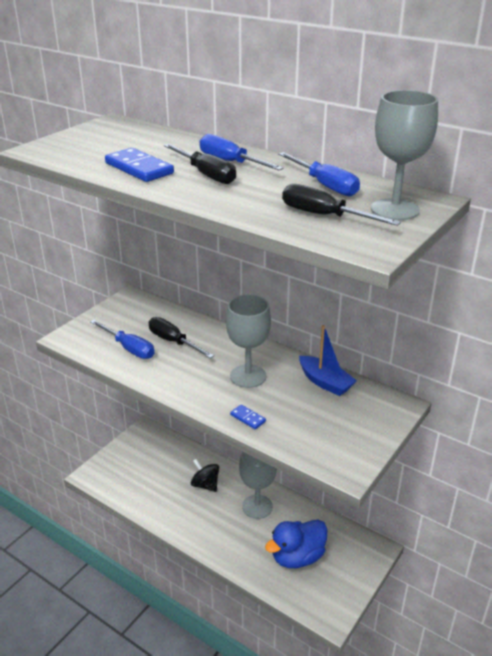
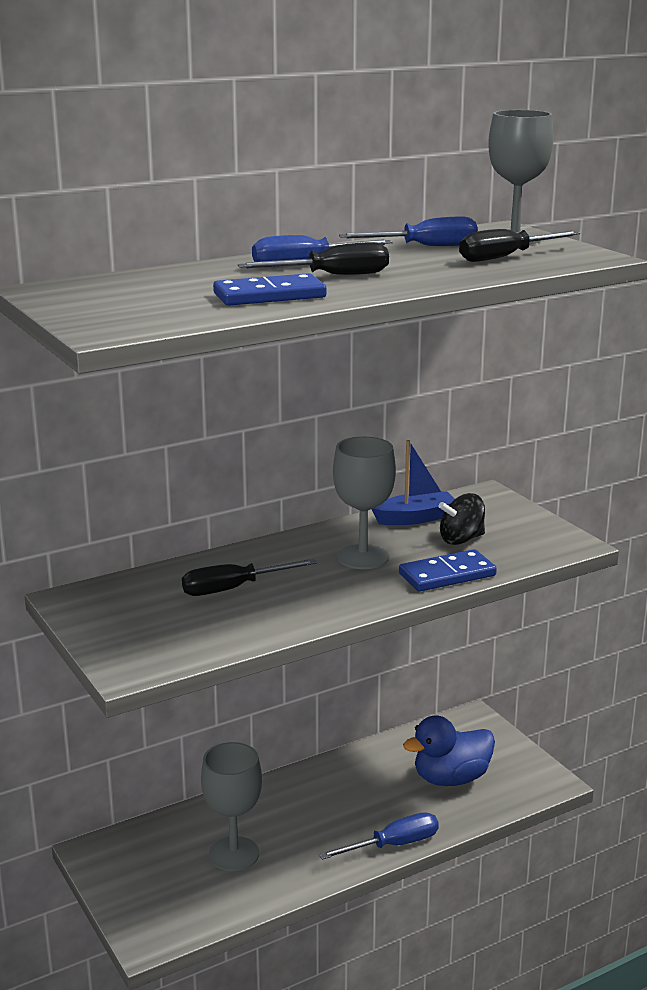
camera: 65 degrees left, 10 degrees down
(129, 348) = (215, 623): blue screwdriver -> blue screwdriver (393, 845)
(205, 485) = (269, 820): black spinning top -> black spinning top (461, 539)
(247, 418) = (447, 575): blue domino -> blue domino, size x1.94
(257, 506) = (345, 785): grey goblet -> grey goblet (234, 854)
(297, 557) = (451, 778): blue duck -> blue duck turned 75 degrees clockwise

